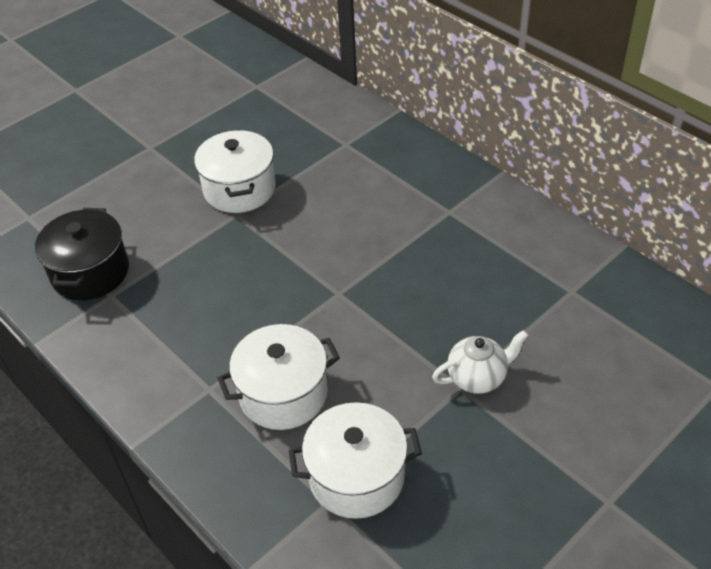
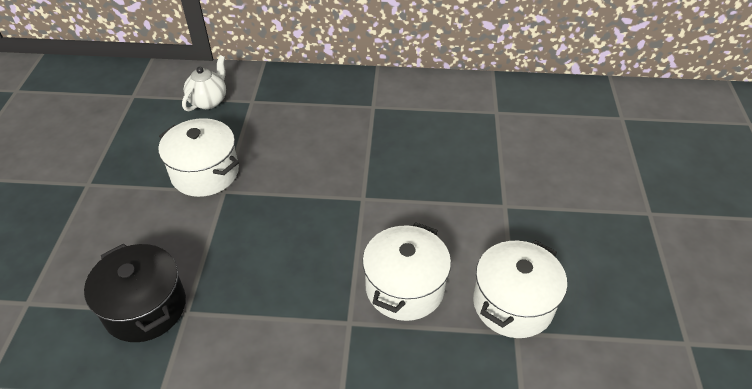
camera: 45 degrees left, 0 degrees up
(477, 377) = (506, 193): white teapot -> white teapot (209, 101)

